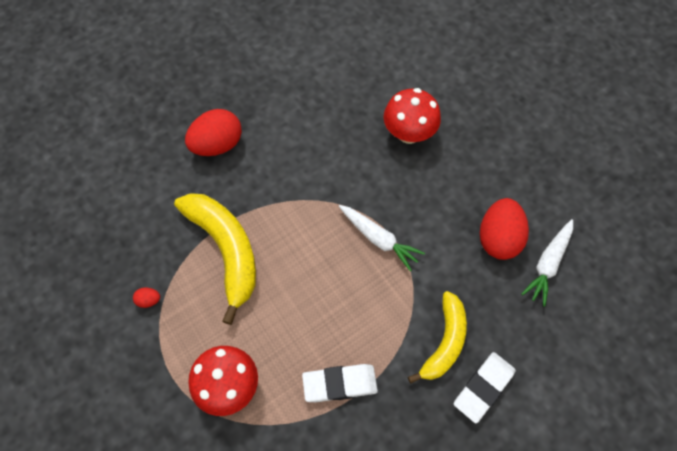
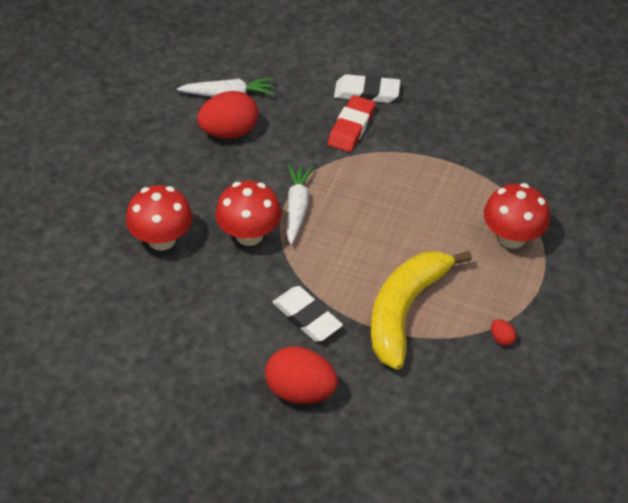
camera: 125 degrees left, 15 degrees down
(340, 384) = (442, 172): white eraser -> white eraser (307, 317)
(374, 190) = (249, 235): none -> red mushroom
(444, 342) = (351, 127): yellow banana -> red eraser

